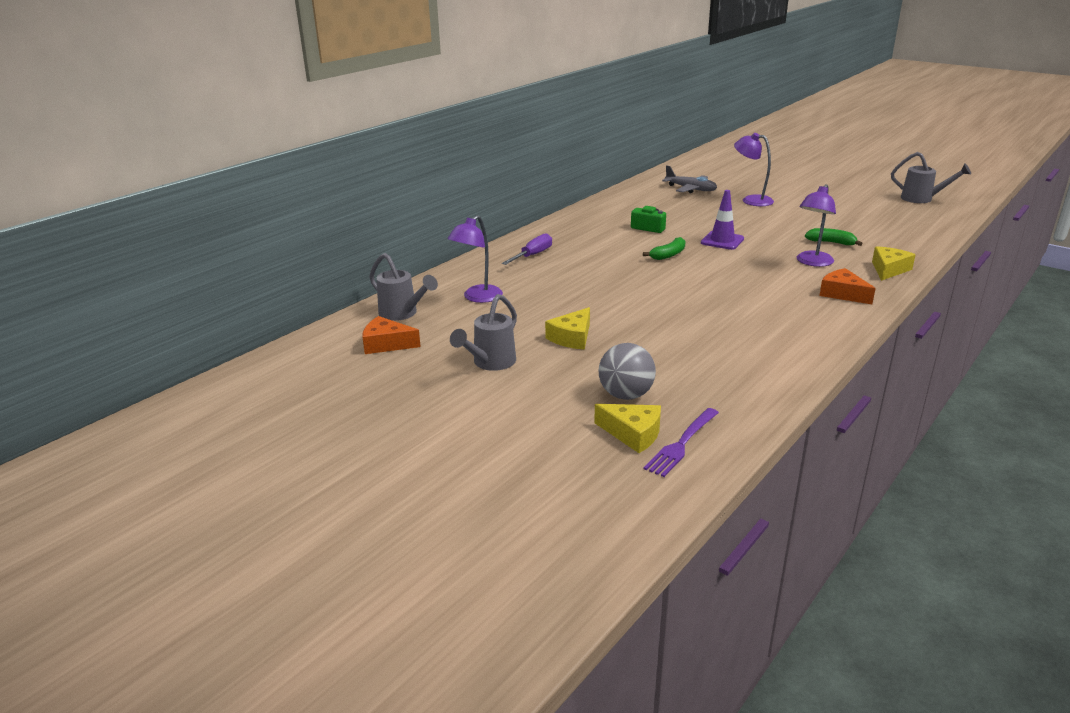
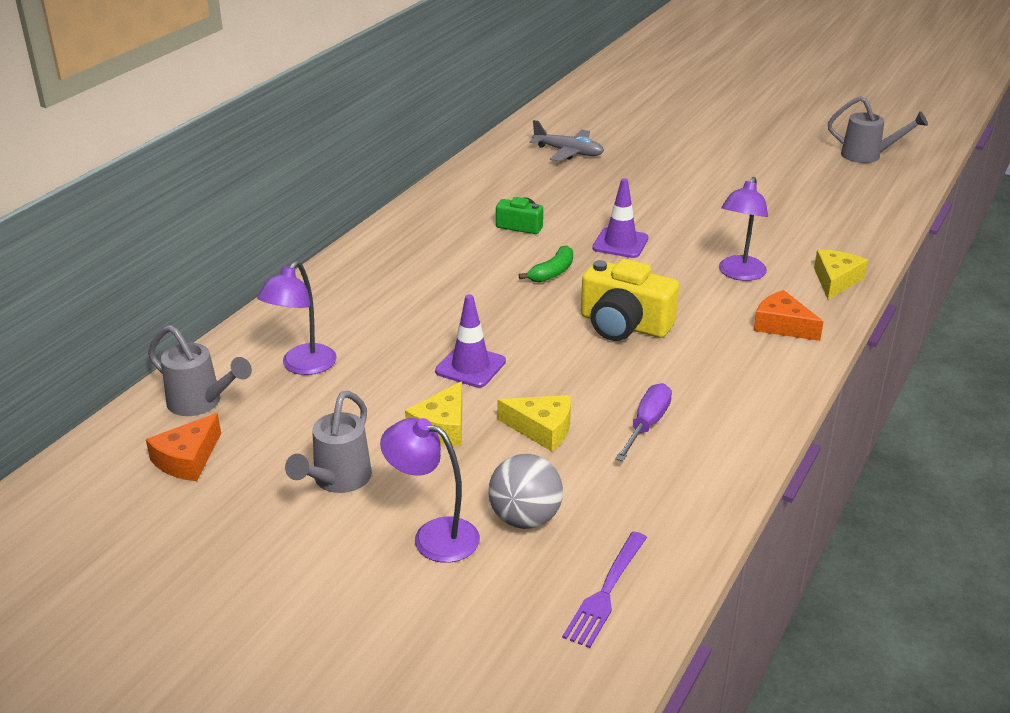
camera: 10 degrees left, 5 degrees up
(386, 344) = (187, 459): orange cheese -> orange cheese turned 60 degrees counterclockwise
(533, 255) = (368, 284): purple screwdriver -> purple screwdriver (647, 424)
(599, 304) = (470, 366): none -> purple traffic cone
(633, 434) = (542, 582): yellow cheese -> yellow cheese (542, 429)
(718, 287) = (624, 325): none -> yellow camera
(751, 200) = (650, 168): purple lamp -> purple lamp (433, 536)
(831, 242) = (760, 238): green banana -> none

